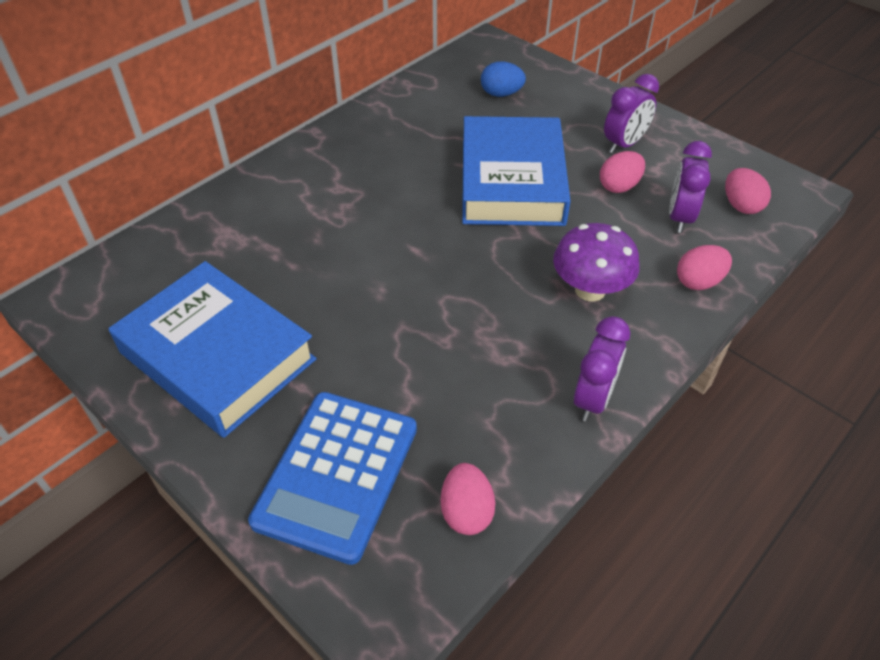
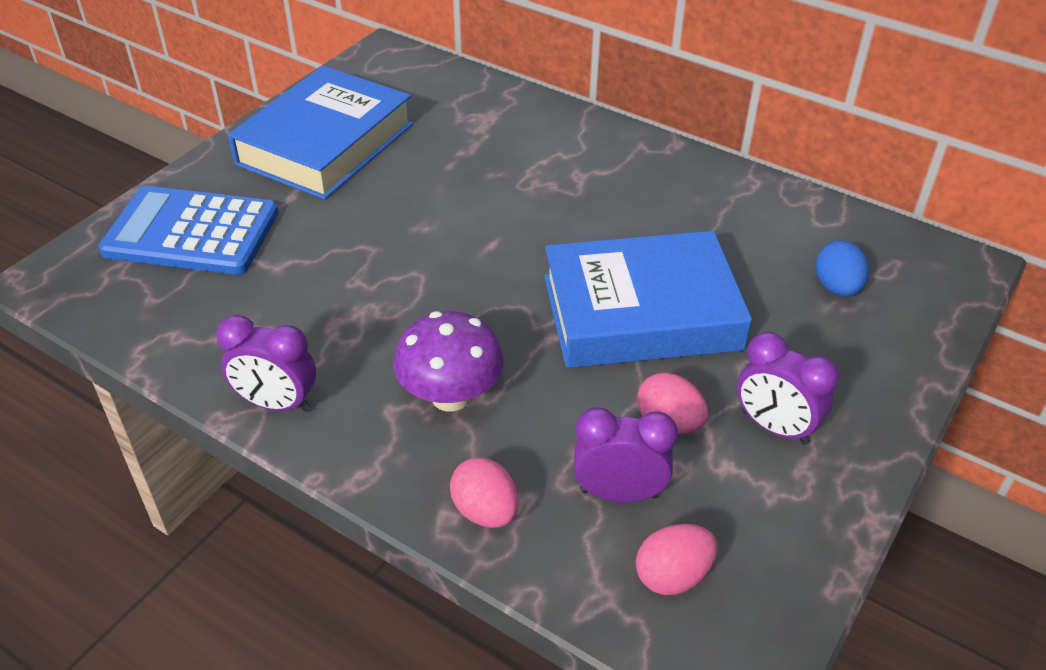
camera: 80 degrees right, 5 degrees down
(466, 511) = (143, 317): pink egg -> none

